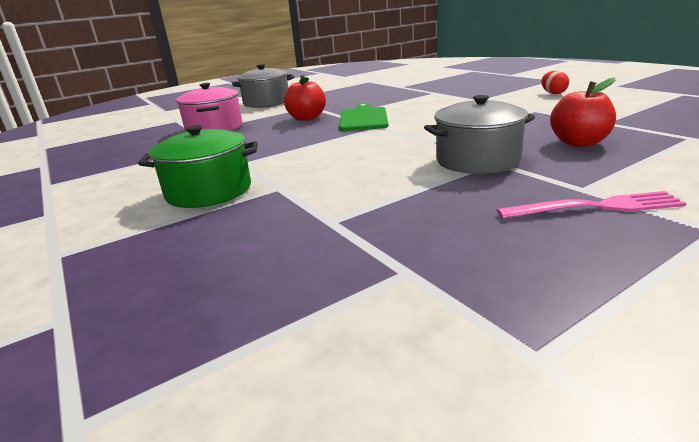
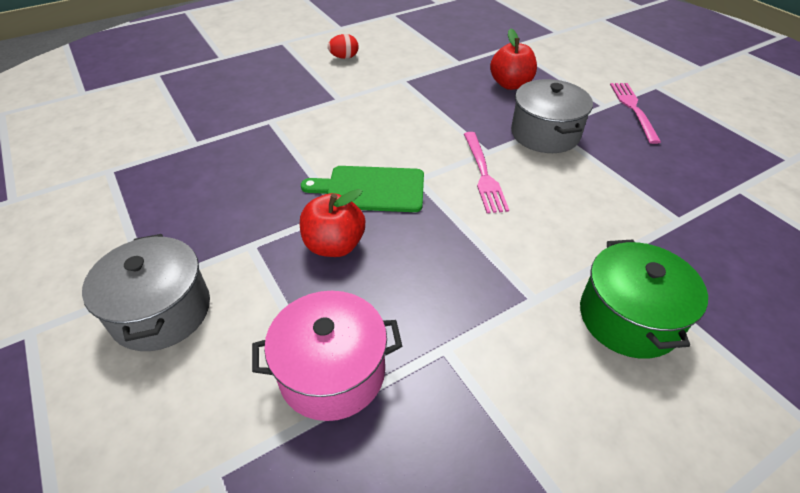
camera: 90 degrees left, 20 degrees up
(392, 143) = (483, 174): none -> pink fork

